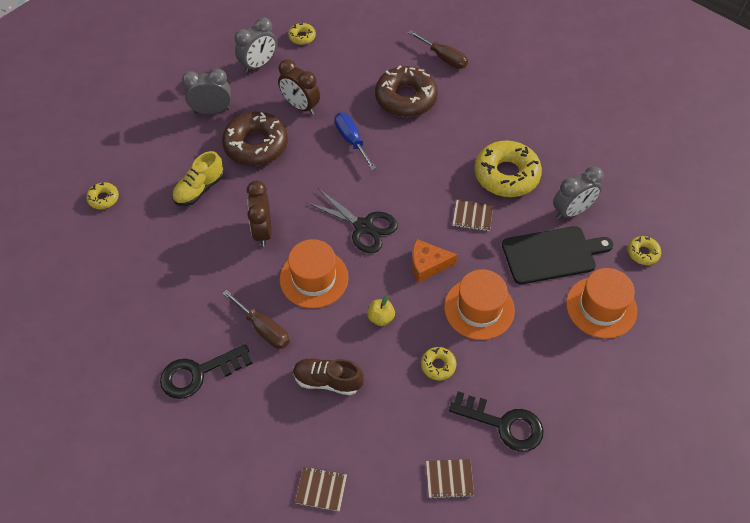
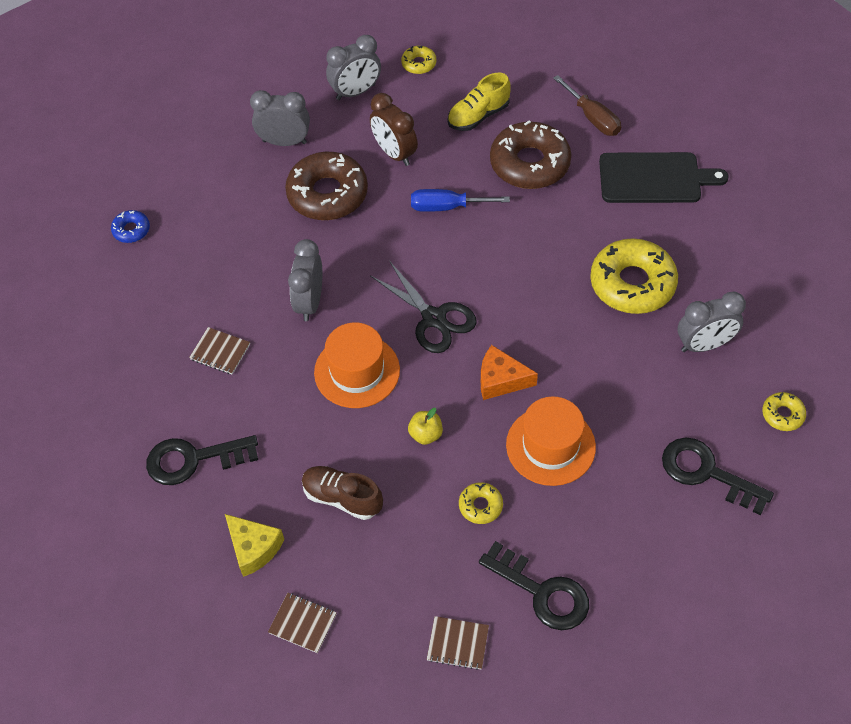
camera: 15 degrees right, 0 degrees up
(103, 198) = (131, 230): yellow donut -> blue donut
(199, 189) = (246, 237): yellow shoe -> yellow shoe (478, 116)
(263, 231) = (310, 302): brown clock -> grey clock
(263, 329) = (281, 421): brown screwdriver -> none
(266, 436) = (254, 548): none -> yellow cheese
(351, 140) = (447, 207): blue screwdriver -> blue screwdriver turned 75 degrees counterclockwise
(472, 216) = (574, 329): brown notebook -> brown notebook (220, 352)
(552, 255) = (663, 395): black cutting board -> black cutting board (654, 178)
(601, 307) = (707, 473): orange hat -> black key

